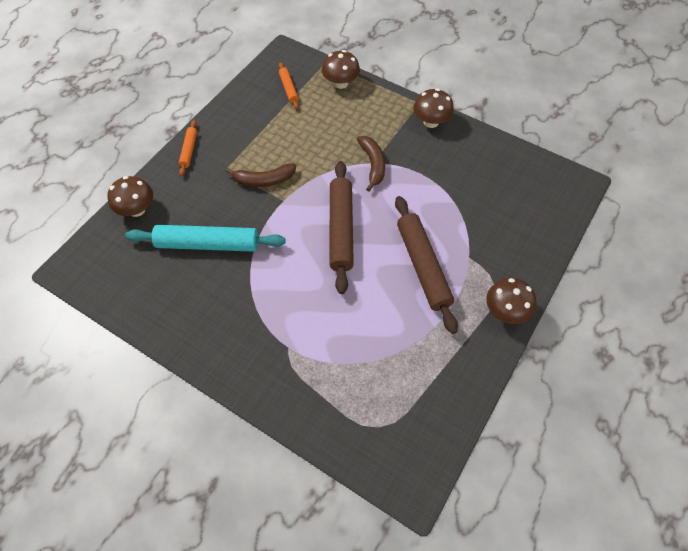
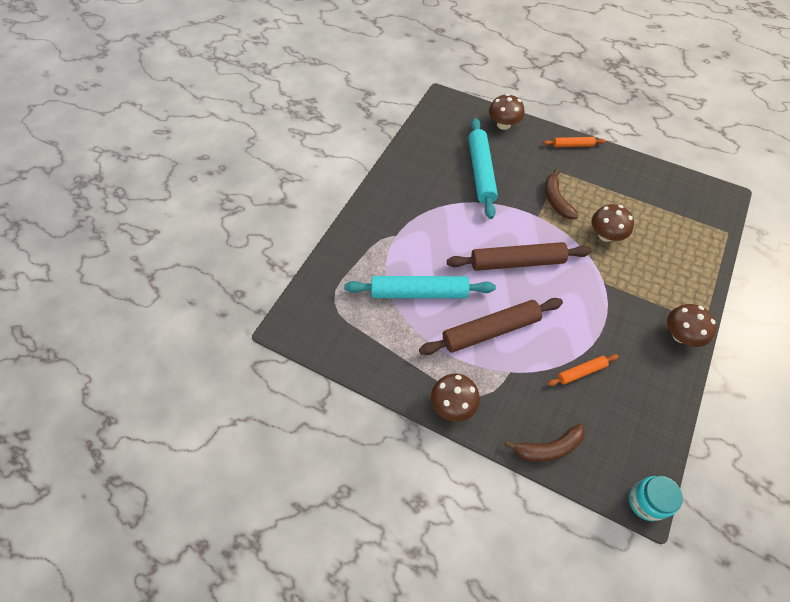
camera: 85 degrees right, 0 degrees up
(288, 88) = (676, 205): orange rolling pin -> orange rolling pin (581, 372)
(340, 83) = (703, 248): brown mushroom -> brown mushroom (605, 235)
(372, 329) = (419, 292): none -> turquoise rolling pin
(373, 165) = (601, 283): brown banana -> brown banana (548, 448)
(580, 181) = (646, 501): none -> turquoise jar

